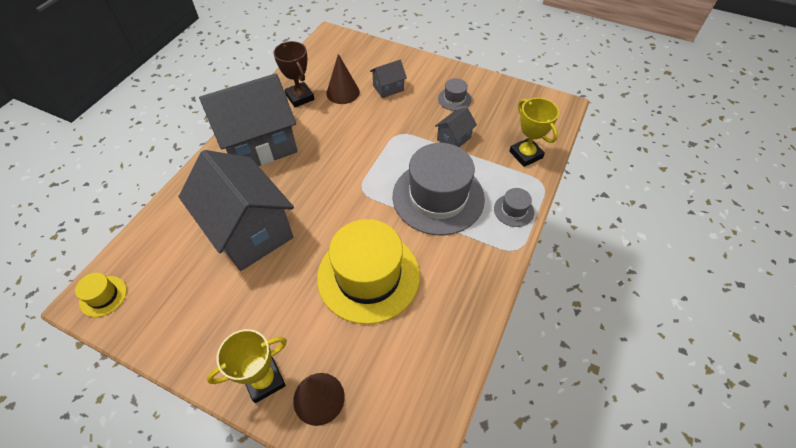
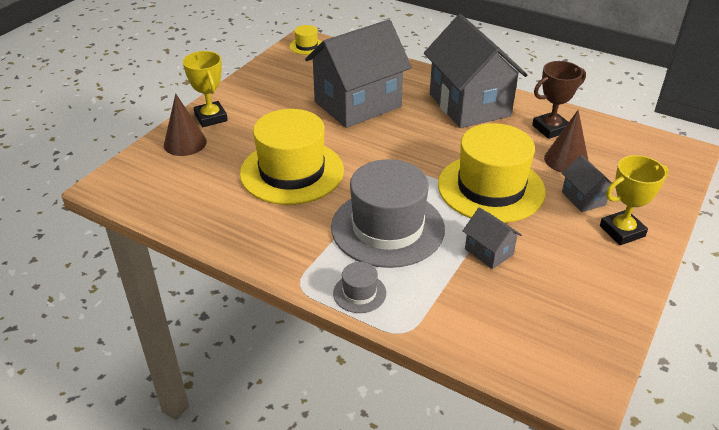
camera: 95 degrees right, 15 degrees down
(381, 135) = (491, 188): none -> yellow hat
(454, 99) = (573, 261): grey hat -> none
(525, 154) = (460, 323): yellow trophy -> yellow trophy (622, 231)

